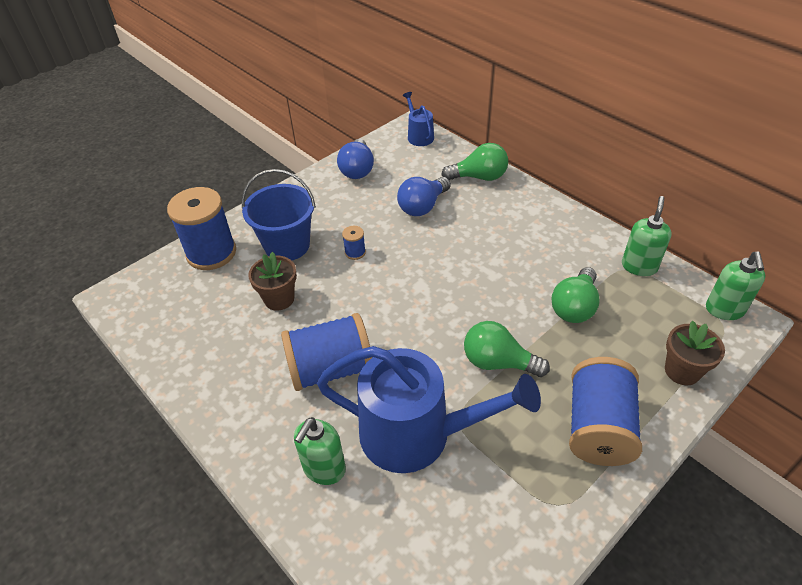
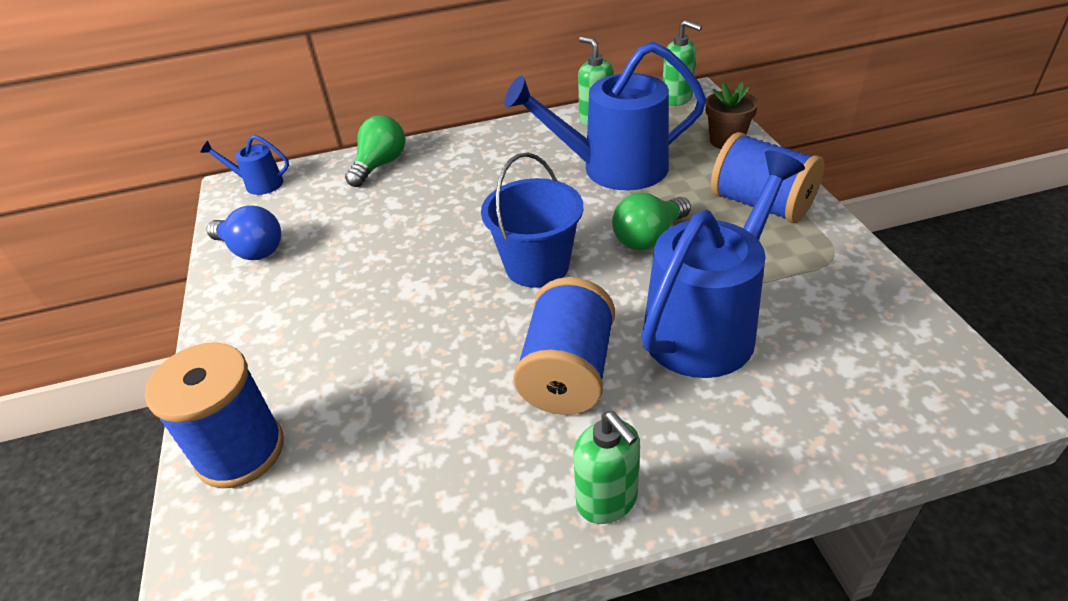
camera: 60 degrees left, 5 degrees down
(279, 299) = (408, 392): brown flower pot -> none
(287, 245) = (316, 357): blue bucket -> blue bucket (537, 266)
(324, 469) = (716, 422): green soap dispenser -> green soap dispenser (607, 500)
(355, 252) = (396, 295): blue spool -> none
(423, 206) = (379, 218): blue light bulb -> none
(574, 307) = (614, 168): green light bulb -> blue watering can

